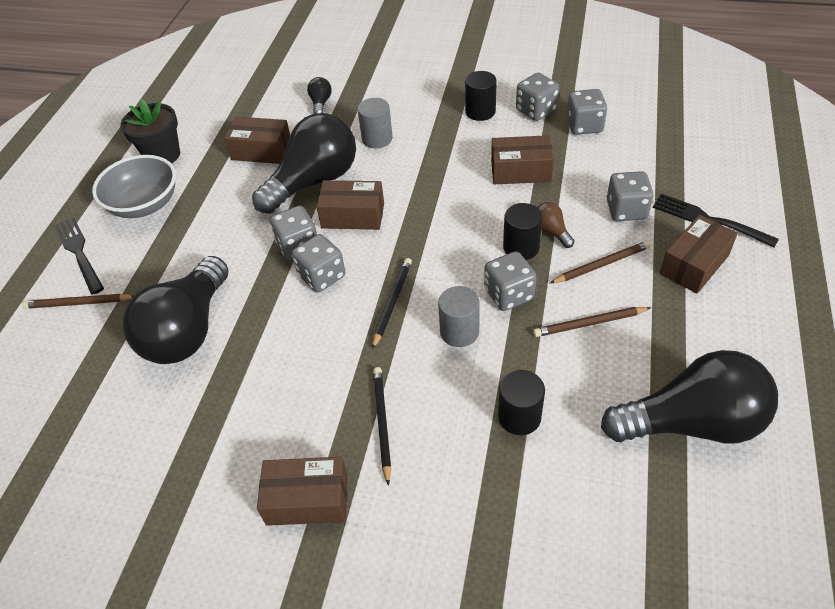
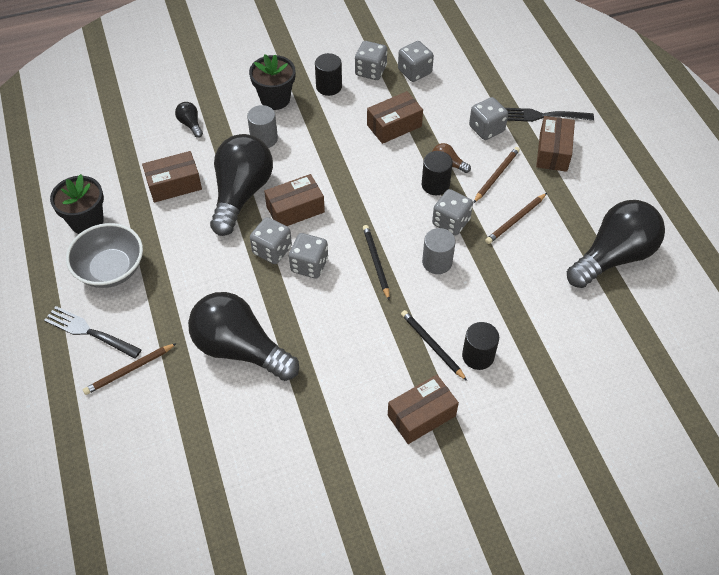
camera: 35 degrees left, 5 degrees up
(188, 330) = (240, 349): black light bulb -> black light bulb turned 135 degrees clockwise
(417, 106) = (275, 99): none -> black flower pot
(519, 417) = (514, 300): black cylinder -> black cylinder (478, 356)

